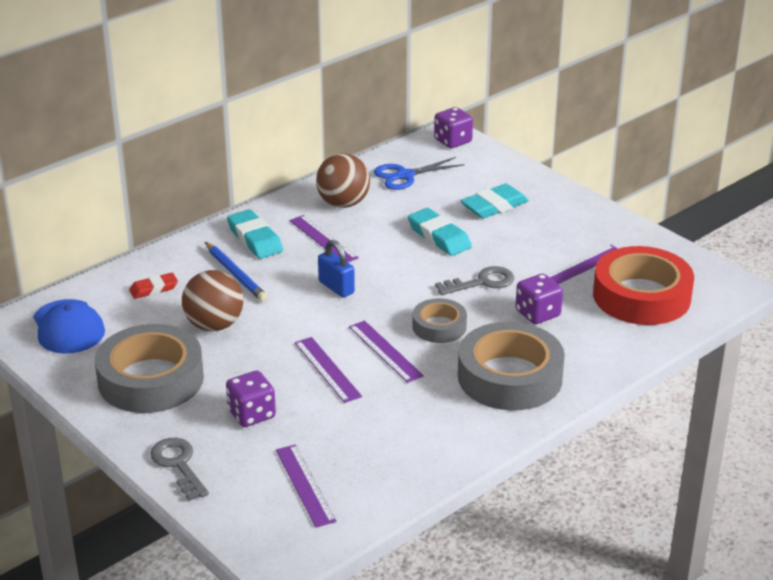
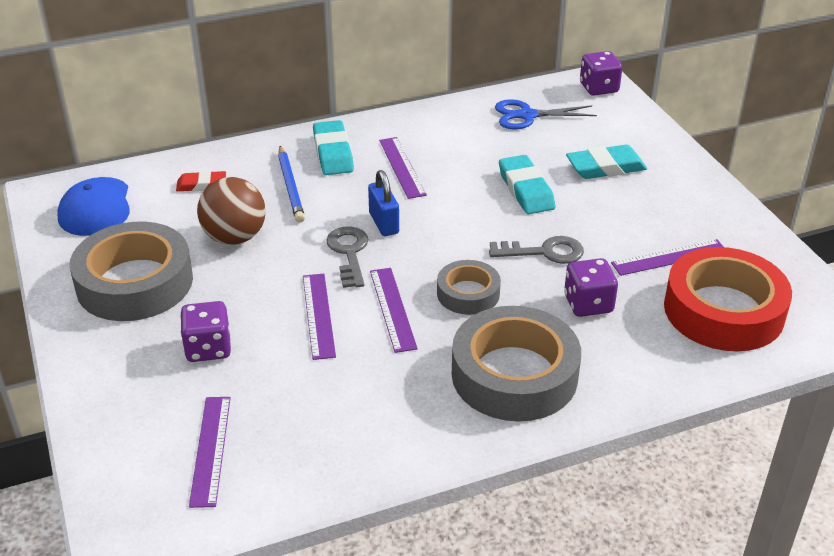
camera: 20 degrees right, 5 degrees up
(178, 465) = (97, 388): grey key -> grey key (349, 253)
(343, 203) = (445, 133): brown ball -> none

